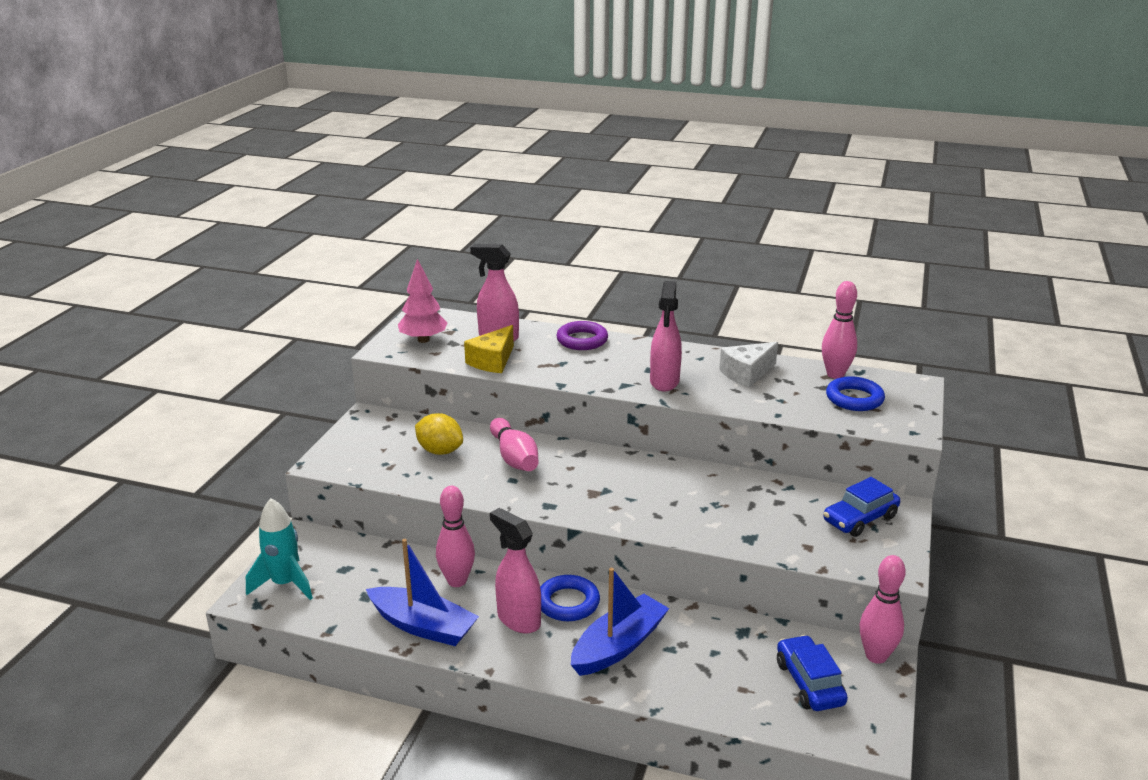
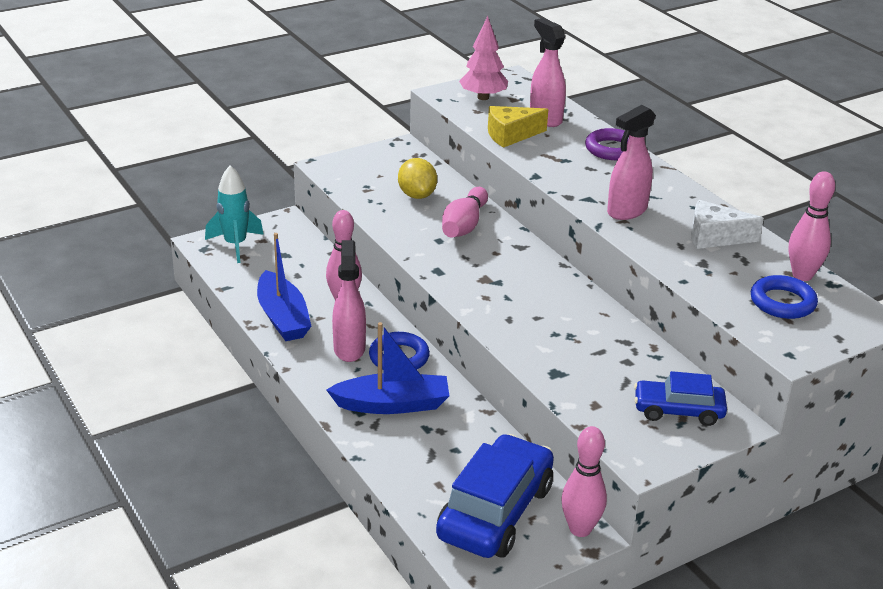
camera: 40 degrees right, 5 degrees up
(809, 683) = (495, 512): blue car -> blue car, size x1.69

